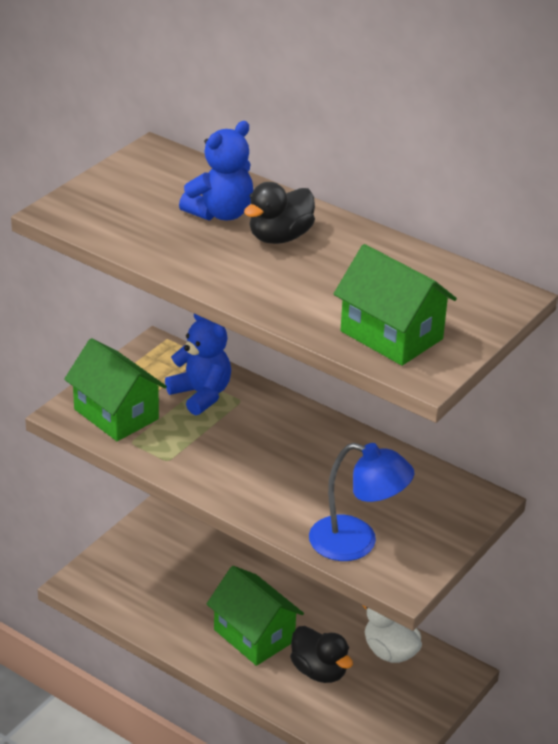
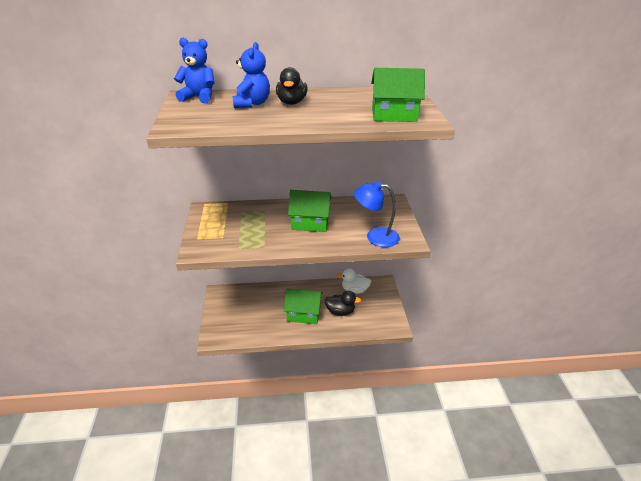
camera: 40 degrees left, 0 degrees up
(116, 414) = (218, 241): green house -> green house (310, 223)
(201, 395) = (245, 216): blue teddy bear -> blue teddy bear (199, 97)
(356, 543) = (375, 236): blue lamp -> blue lamp turned 150 degrees counterclockwise

